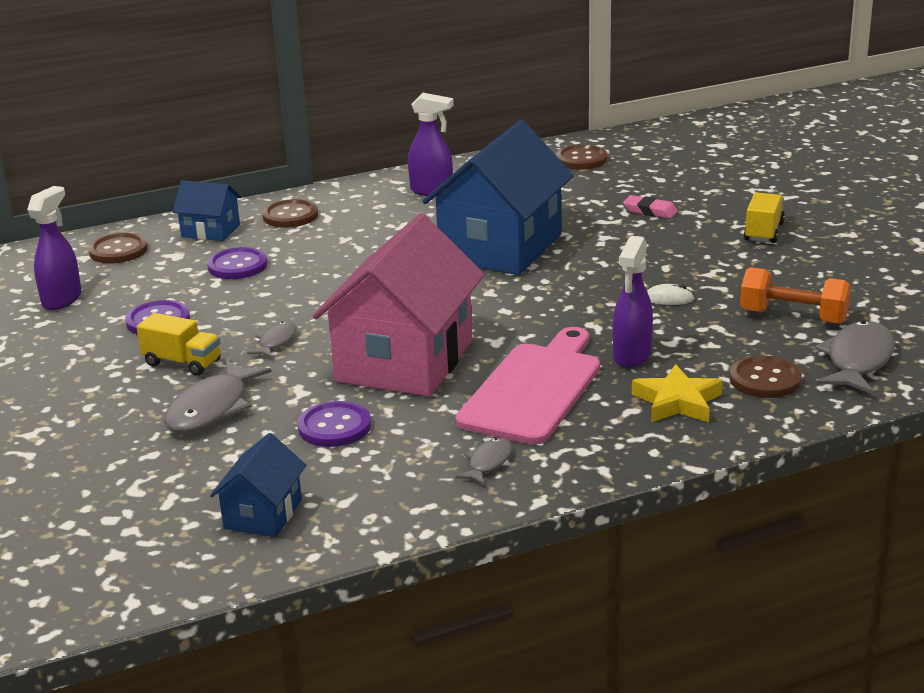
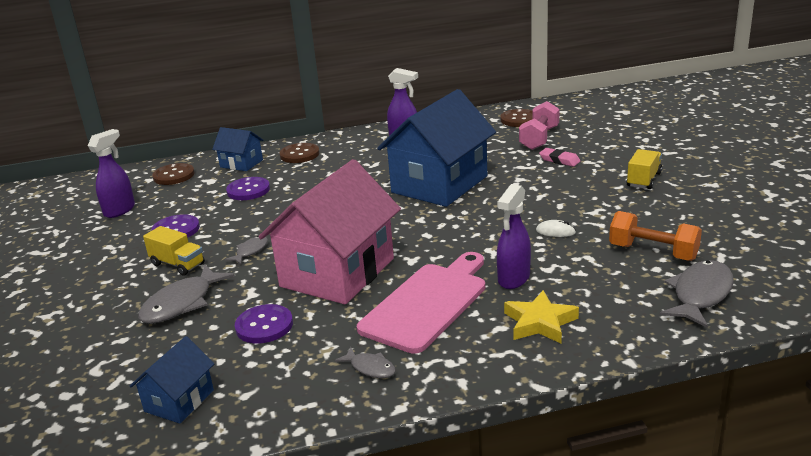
camera: 10 degrees right, 0 degrees up
(488, 463) = (370, 368): grey fish -> grey fish turned 90 degrees clockwise
(616, 184) = (539, 138): none -> pink dumbbell
(765, 379) = (617, 307): brown button -> none

